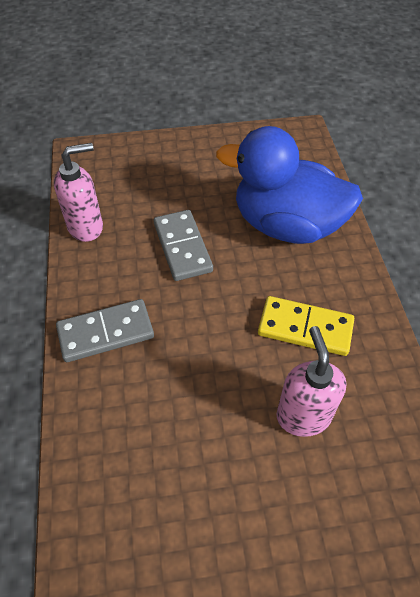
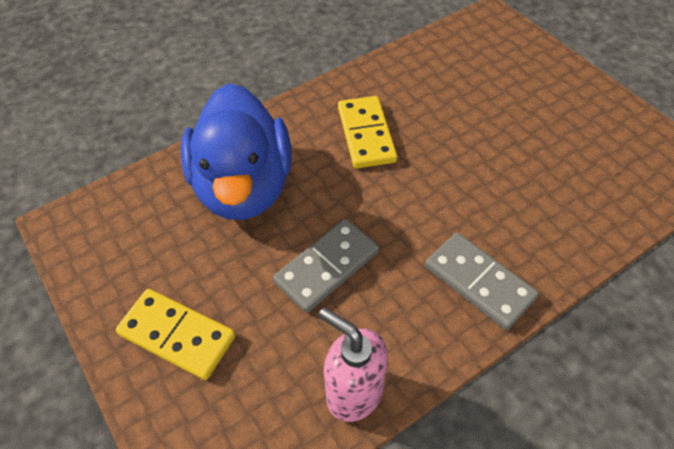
camera: 115 degrees left, 0 degrees up
(183, 163) = (177, 335): none -> yellow domino
(303, 415) = (448, 112): pink soap dispenser -> none

